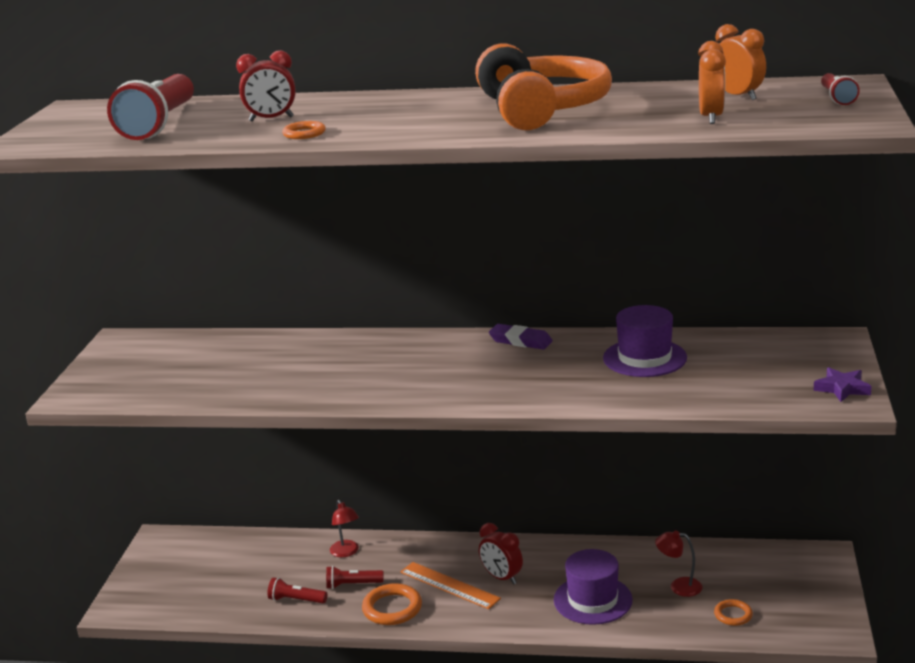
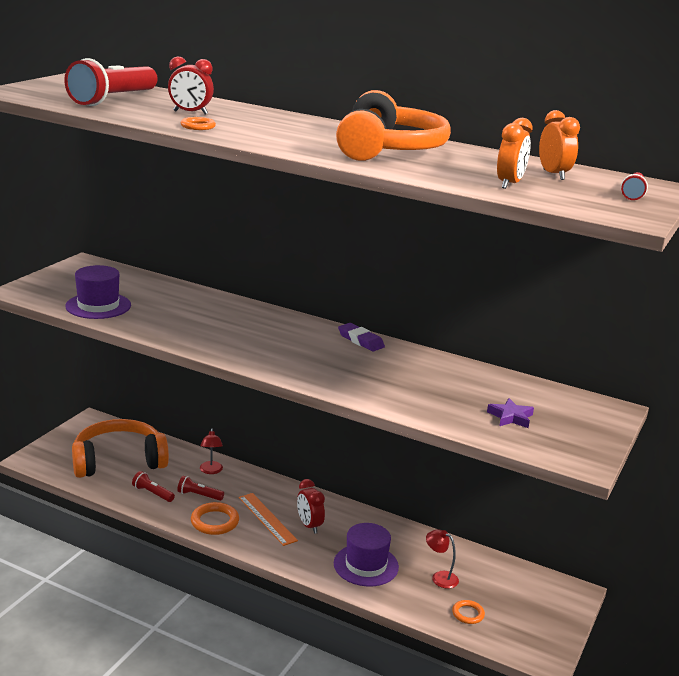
camera: 15 degrees right, 0 degrees up
(227, 575) = (118, 460): none -> orange headphones
(644, 358) = (444, 379): purple hat -> purple hat (98, 306)
(842, 388) = (585, 449): purple star -> purple star (510, 417)

